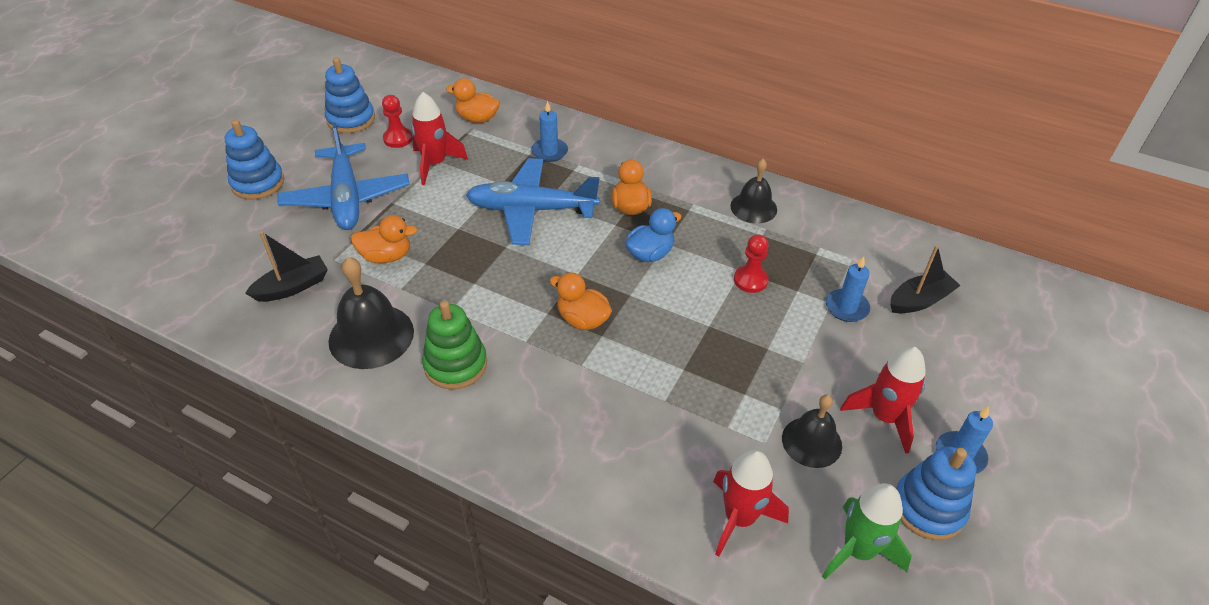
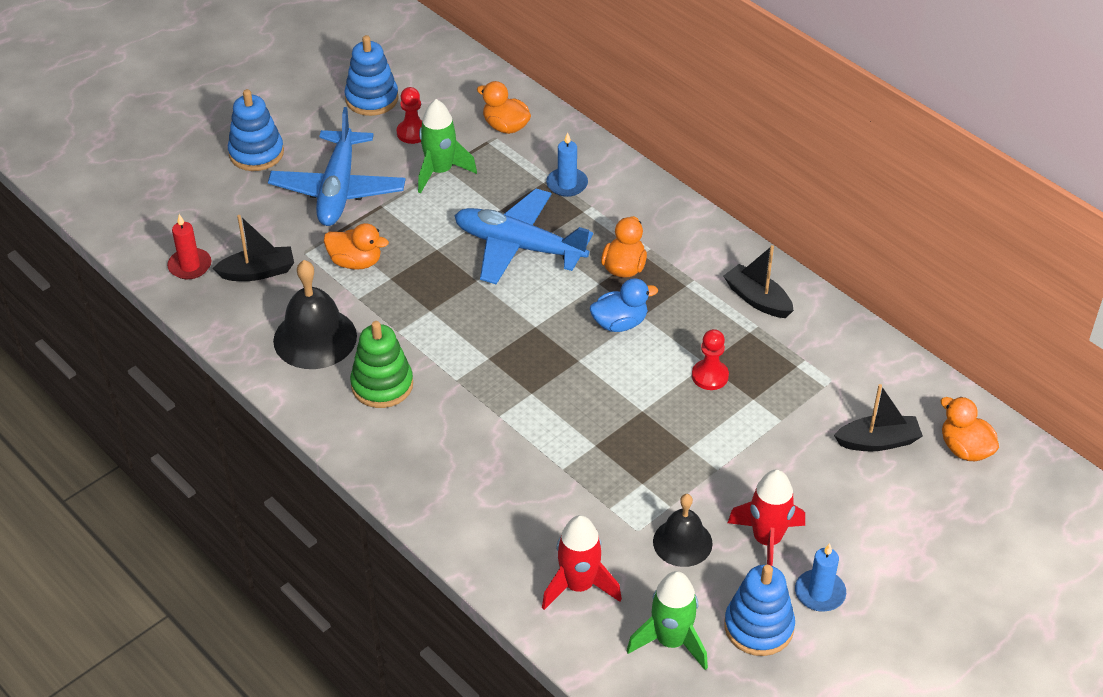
camera: 20 degrees right, 0 degrees up
(220, 297) = (190, 266): none -> red candle
(435, 164) = (440, 171): red rocket -> green rocket
(582, 319) = (520, 373): orange duck -> orange duck (965, 449)
(753, 207) = (757, 299): black bell -> black boat
(846, 307) = (794, 429): blue candle -> none

